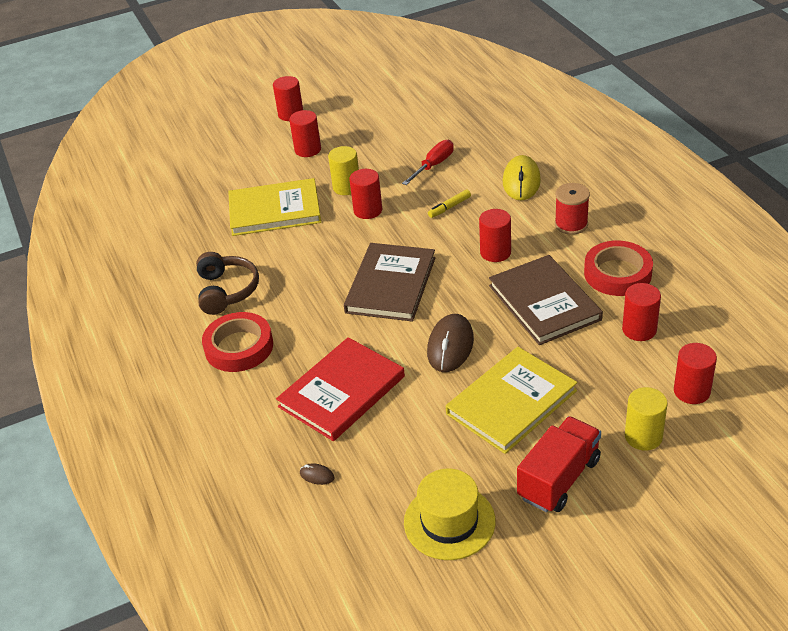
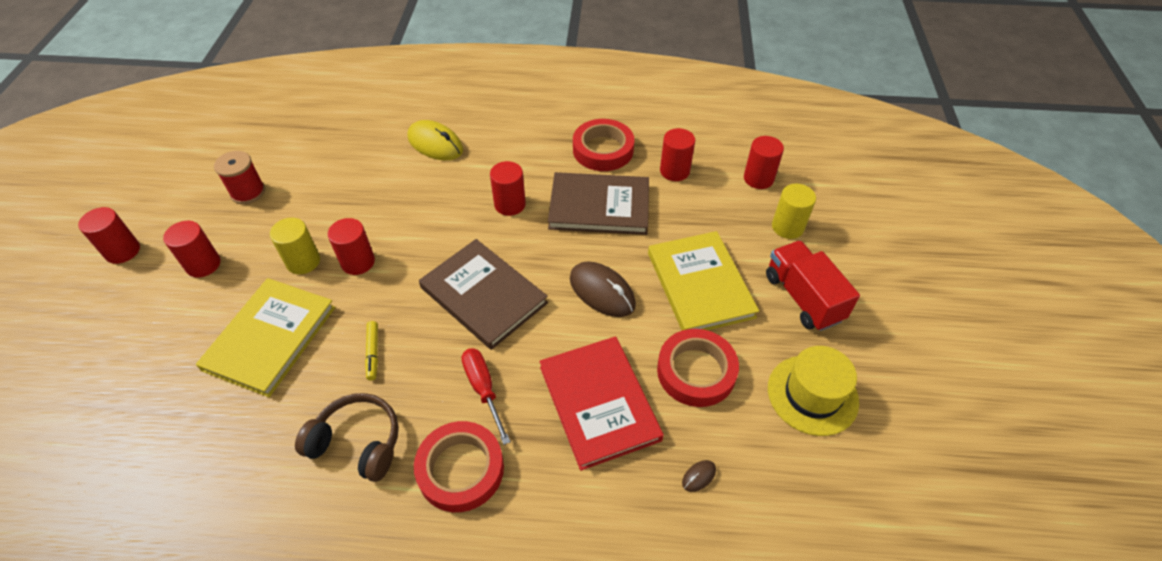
camera: 65 degrees left, 10 degrees up
(415, 436) = (696, 371): none -> red tape
(433, 165) = (347, 185): red screwdriver -> red screwdriver (483, 389)
(449, 207) = (418, 204): yellow marker -> yellow marker (373, 353)
(571, 224) = (521, 144): red spool -> red spool (248, 192)

